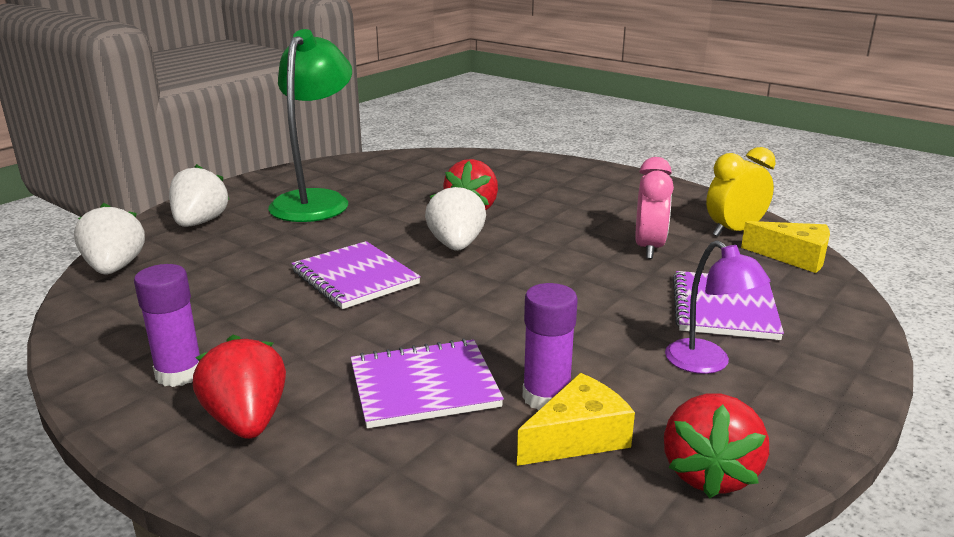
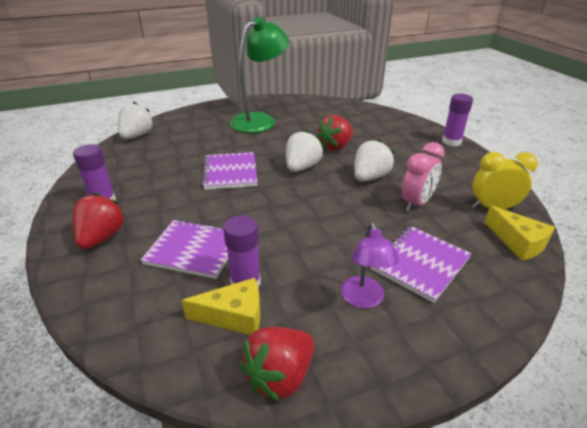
camera: 30 degrees right, 10 degrees up
(200, 223) = (195, 120): white strawberry -> white strawberry (370, 177)
(612, 172) = (451, 141): none -> purple glue stick

